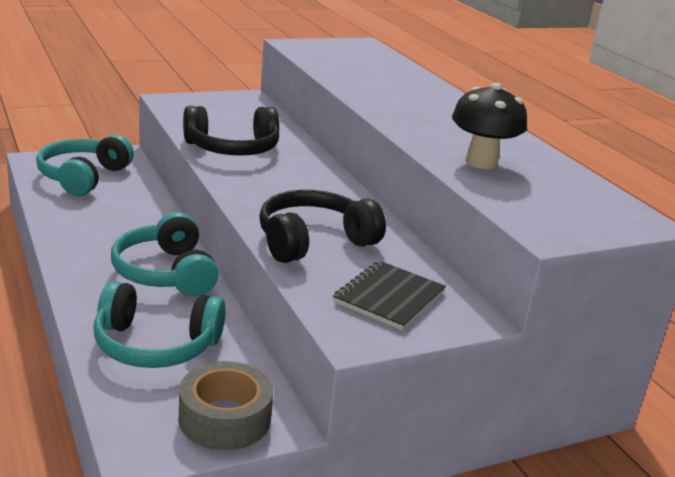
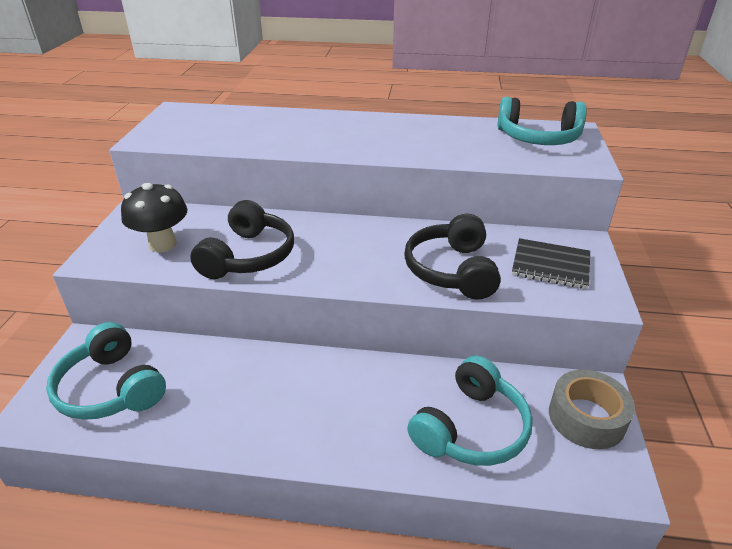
camera: 55 degrees left, 10 degrees up
(166, 273) = (354, 384): turquoise headphones -> turquoise headphones (538, 138)
(389, 297) = (550, 265): black notebook -> black notebook turned 45 degrees counterclockwise
(481, 162) = (465, 147): black mushroom -> black mushroom (162, 244)

